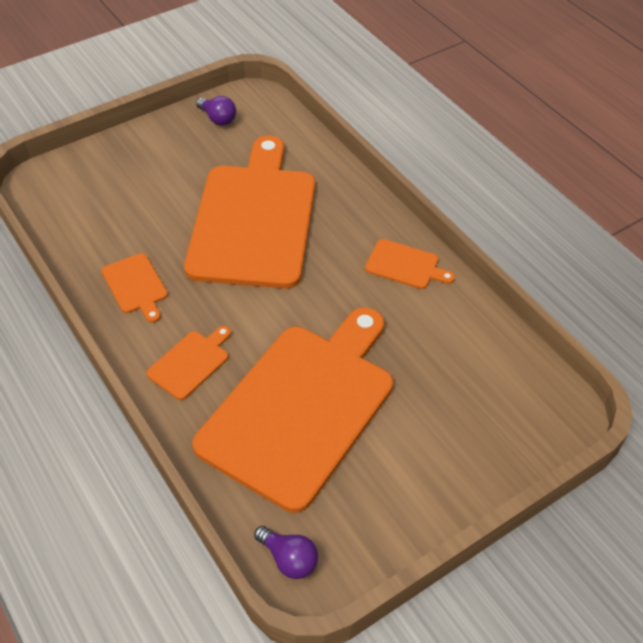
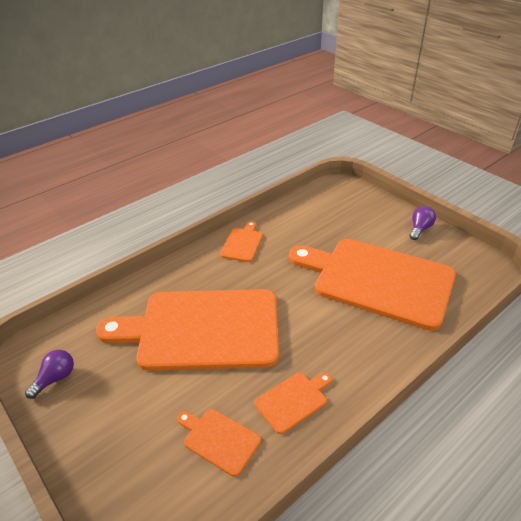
camera: 95 degrees left, 10 degrees down
(191, 363) = (363, 345): orange cutting board -> orange cutting board (219, 439)
(289, 559) = (483, 274): purple light bulb -> purple light bulb (420, 229)

